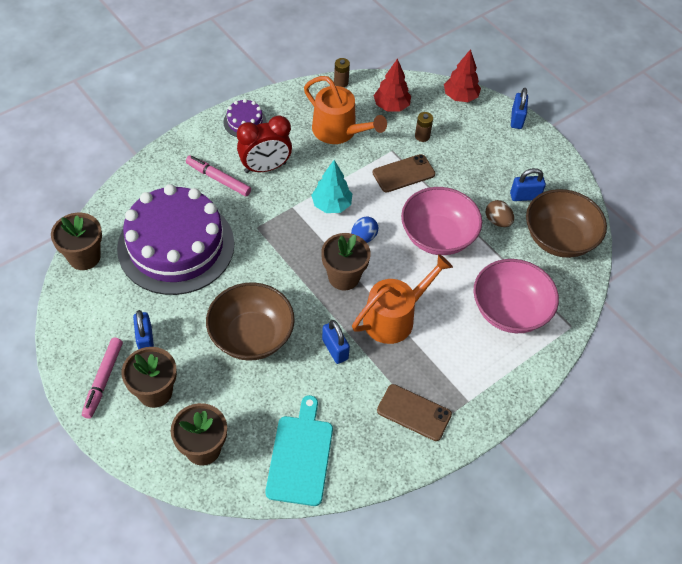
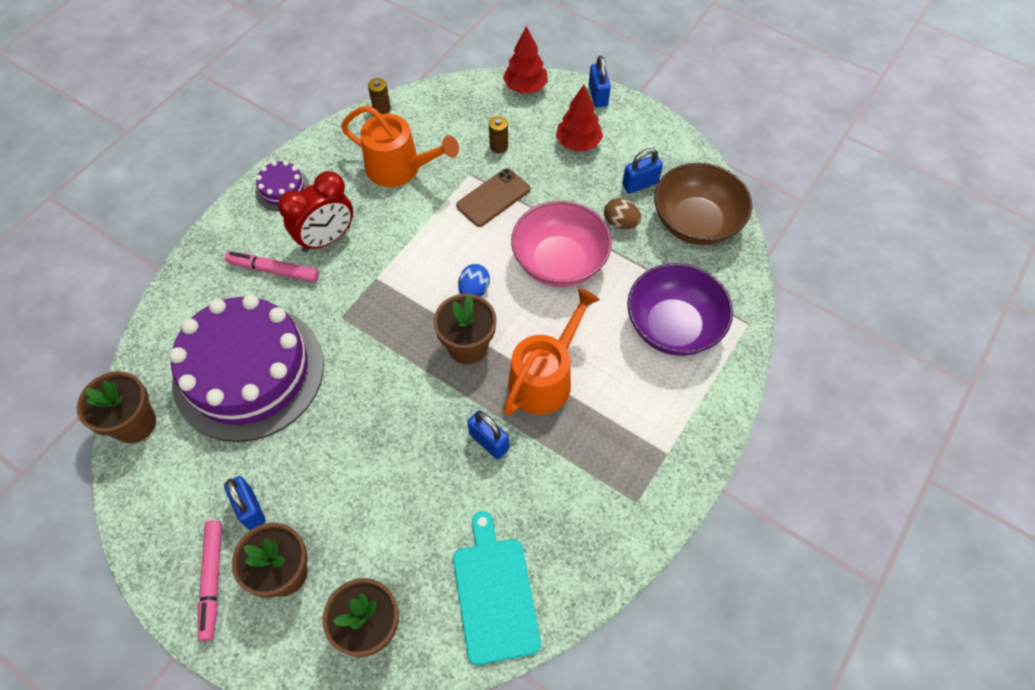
camera: 15 degrees left, 5 degrees up
(251, 336) = (382, 458): brown bowl -> none
(331, 205) = (422, 261): turquoise tree -> none
(391, 106) = (450, 121): red tree -> red tree (578, 143)
(414, 412) = (610, 490): brown phone -> none
(509, 310) = (673, 326): pink bowl -> purple bowl

